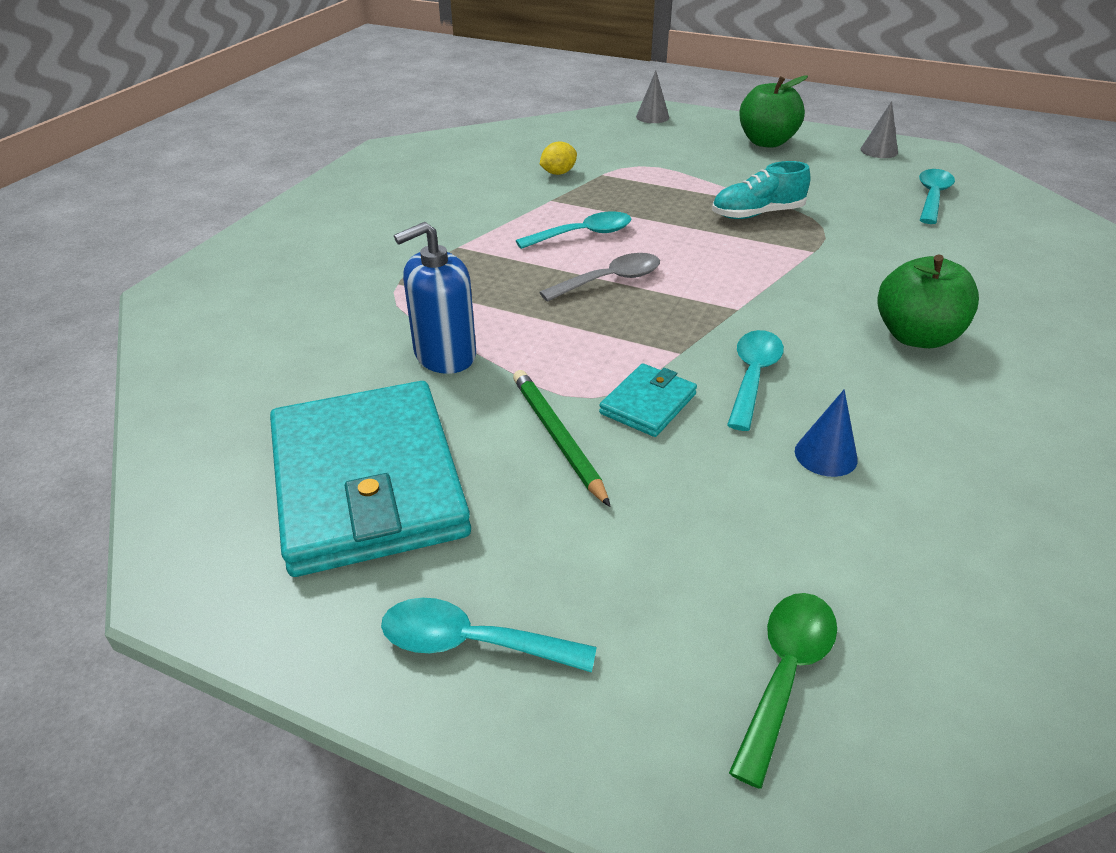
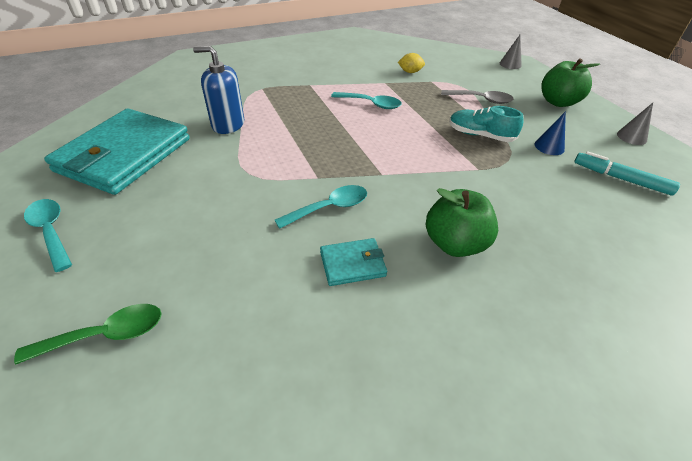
camera: 40 degrees right, 5 degrees up
(558, 437) = (207, 180): green pencil -> none
(610, 280) = (345, 129): grey spoon -> grey spoon (481, 100)
(648, 403) = (263, 190): turquoise wallet -> turquoise wallet (352, 264)
(825, 455) = (294, 264): blue cone -> blue cone (549, 146)
(932, 197) = (621, 179): turquoise spoon -> turquoise marker

